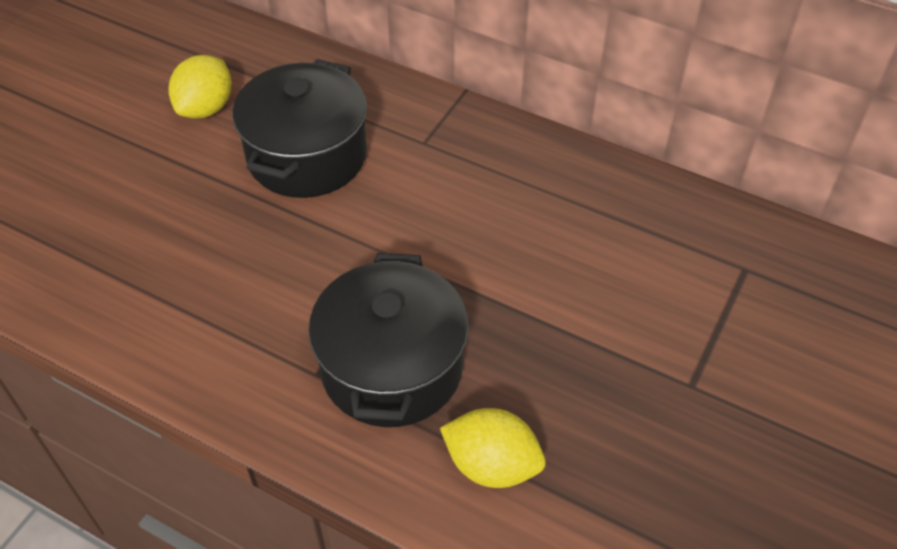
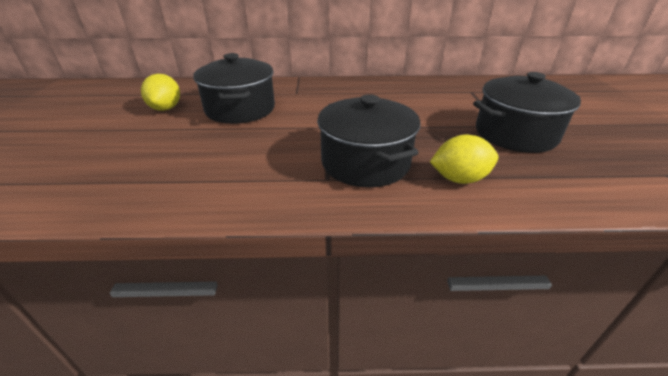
camera: 30 degrees left, 15 degrees down
(690, 418) = (515, 134): none -> black pot

